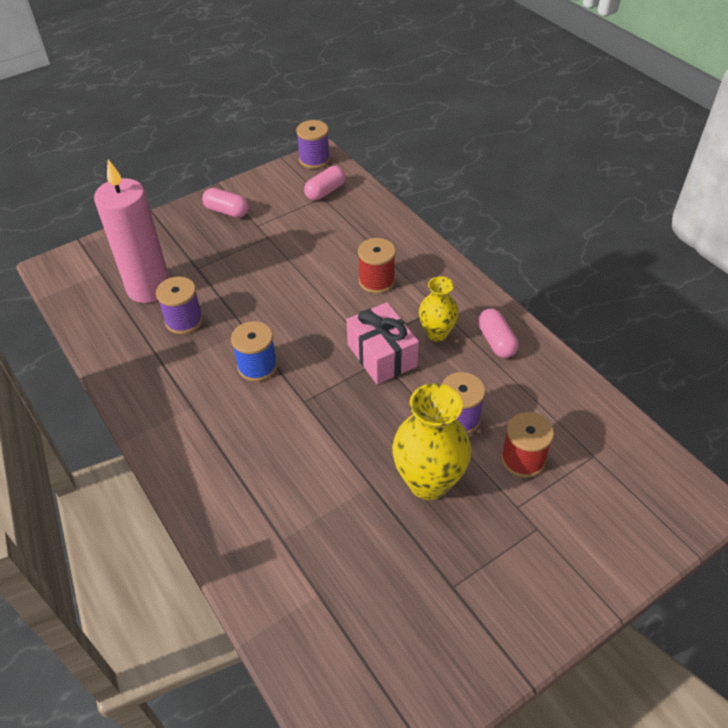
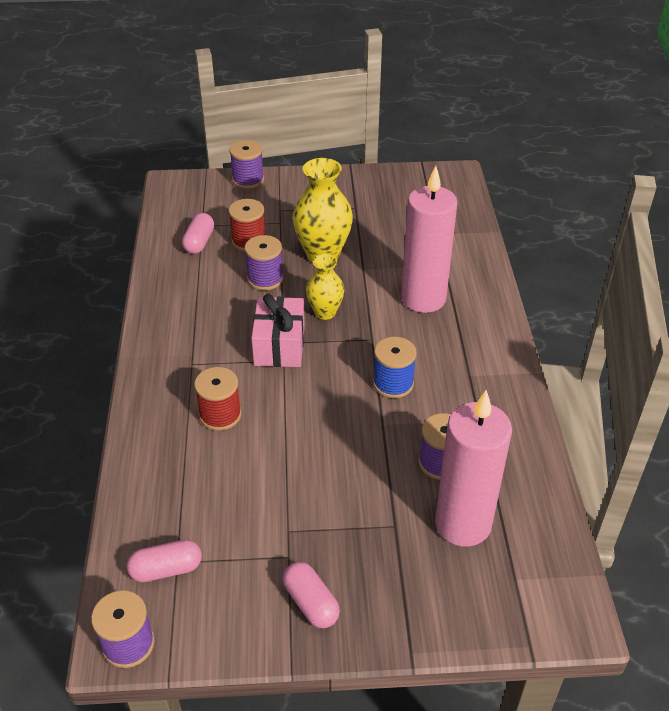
camera: 150 degrees left, 5 degrees down
(280, 475) = (423, 298): none -> pink candle
(436, 333) = (217, 342): yellow vase -> yellow vase (325, 312)
(496, 341) = (178, 315): pink capsule -> pink capsule (199, 242)
(626, 562) = (248, 180): none -> purple spool

